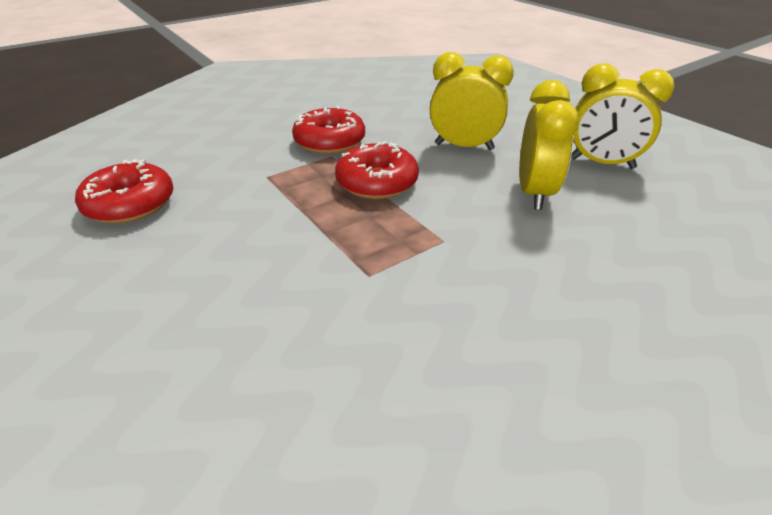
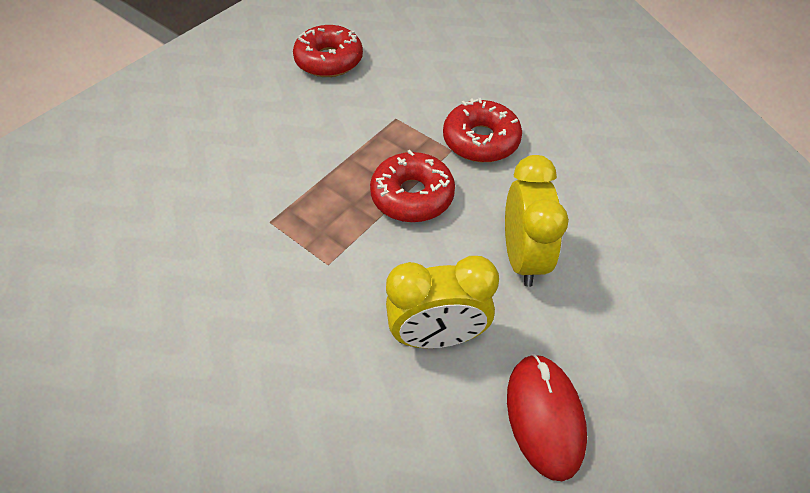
camera: 75 degrees right, 15 degrees up
(602, 163) = (544, 416): yellow clock -> red mouse

